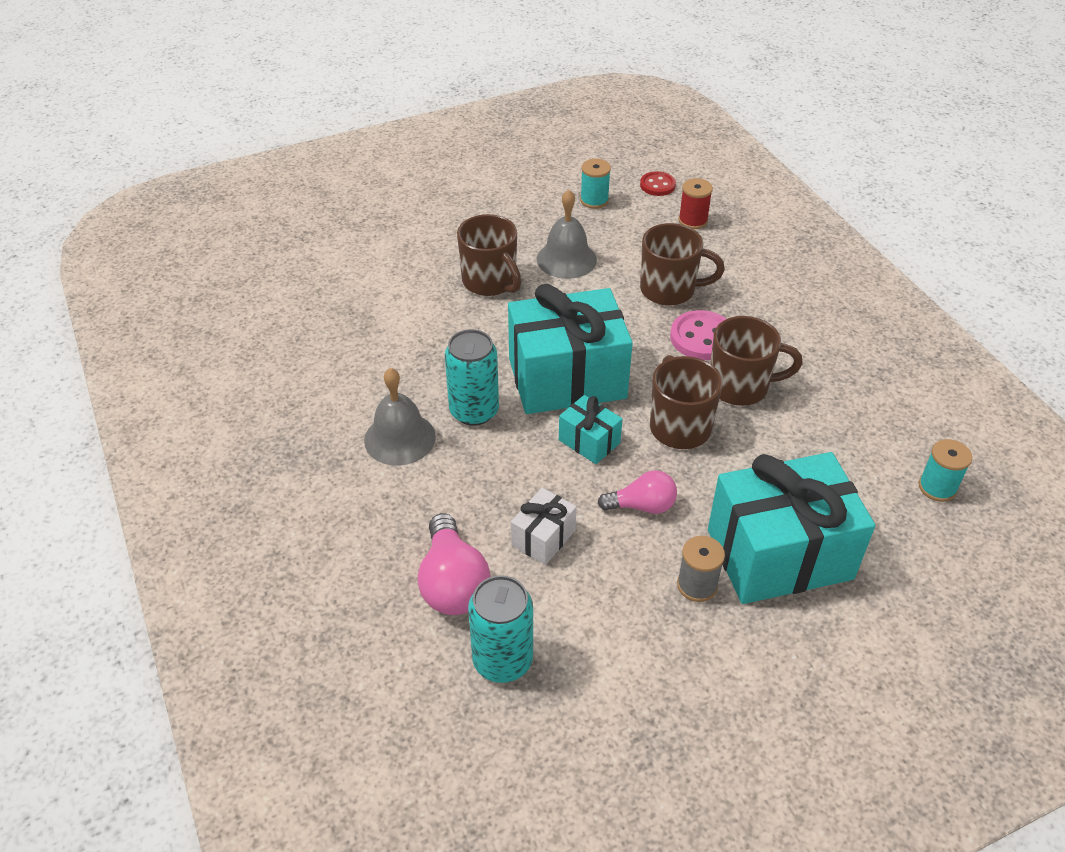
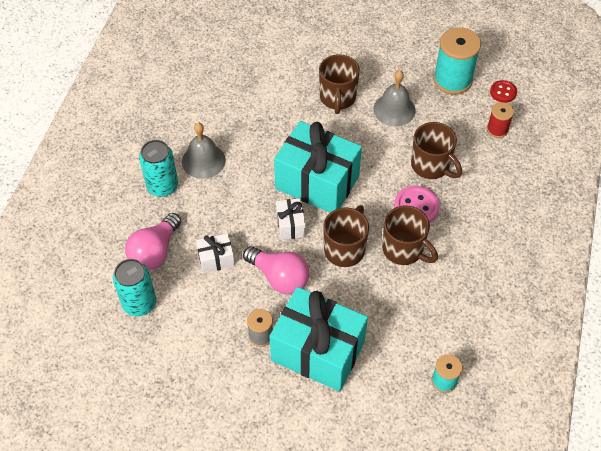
camera: 40 degrees right, 10 degrees up
(474, 411) = (252, 169): turquoise can -> turquoise can (162, 186)
(589, 441) = (290, 225): turquoise gift -> white gift
(594, 200) = (452, 80): turquoise spool -> turquoise spool, size x1.88
(642, 506) = (279, 277): pink light bulb -> pink light bulb, size x1.55

